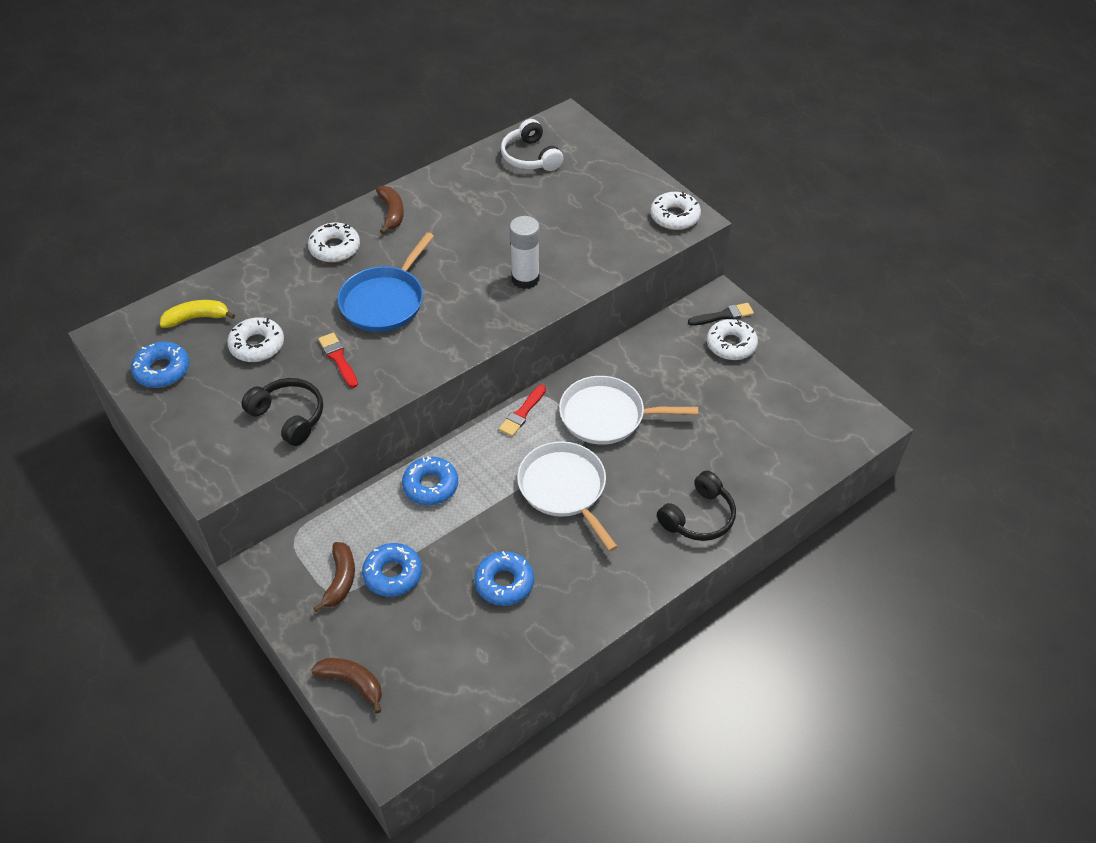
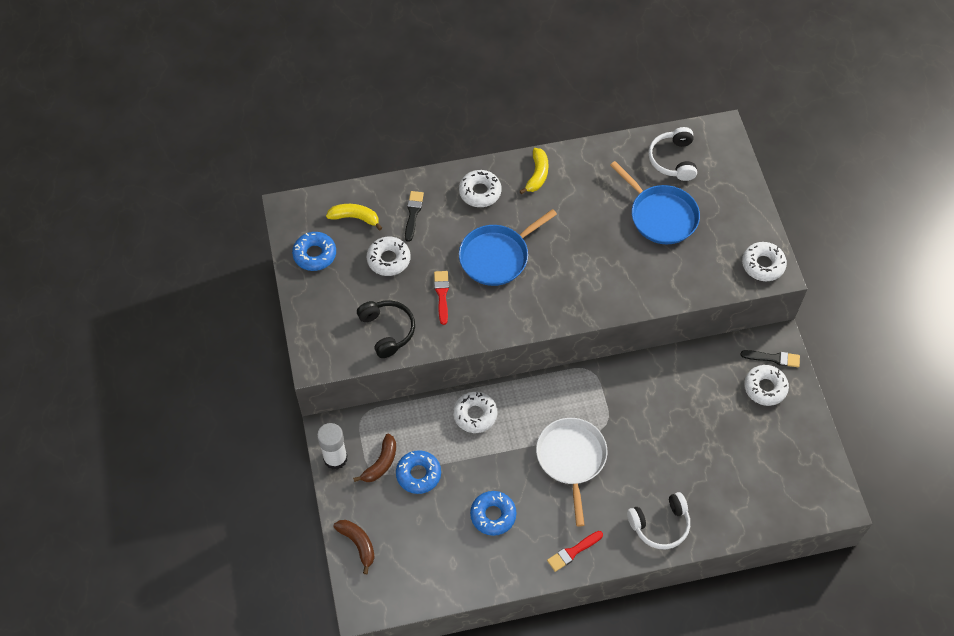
camera: 25 degrees right, 10 degrees up
(266, 292) = (413, 213): none -> black brush
(392, 213) = (537, 175): brown banana -> yellow banana
(430, 485) = (475, 415): blue donut -> white donut
(522, 413) = (570, 381): red brush -> red brush (573, 552)
(525, 279) = (613, 278): white glue stick -> white glue stick (335, 458)
(545, 208) = (661, 216): none -> blue pan
(606, 416) = (633, 410): white pan -> none
(698, 517) = (660, 525): black headphones -> white headphones

